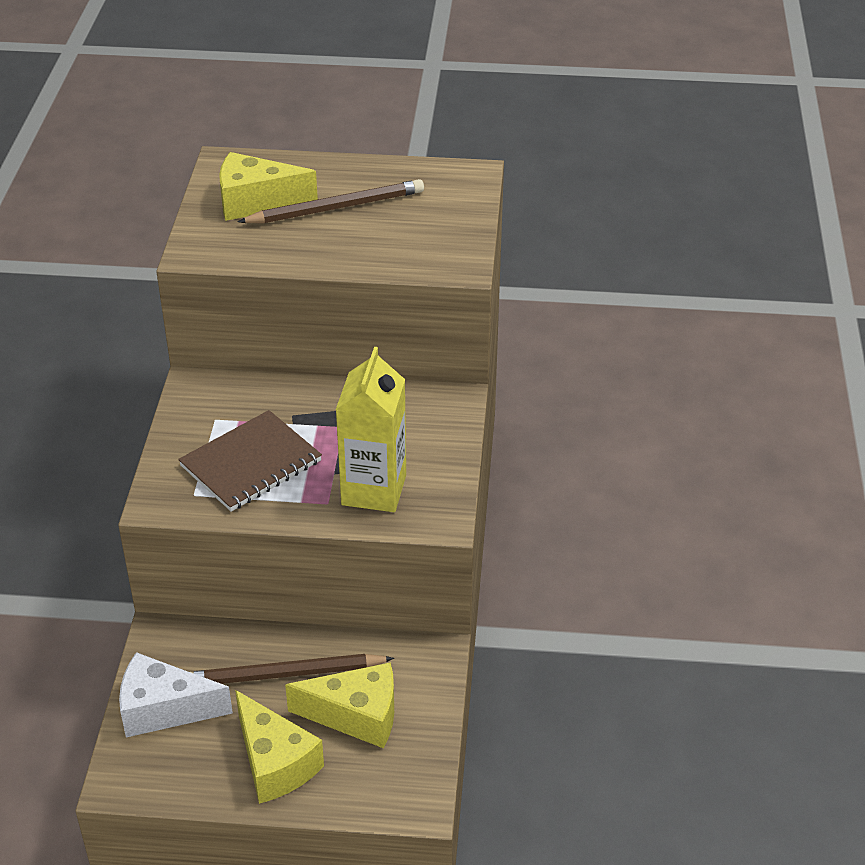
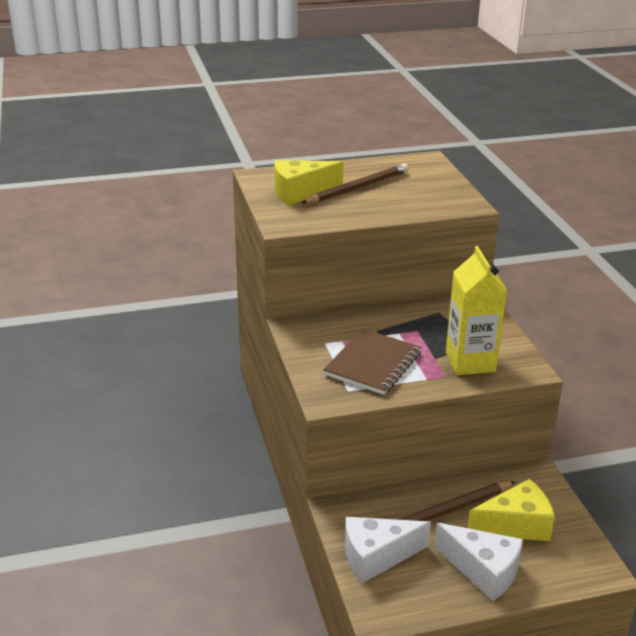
camera: 20 degrees left, 10 degrees down
(275, 762) = (483, 570): yellow cheese -> white cheese

